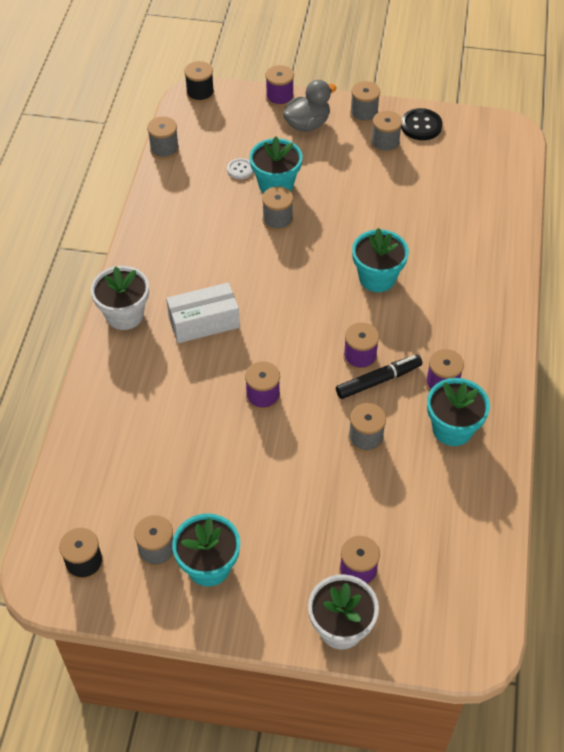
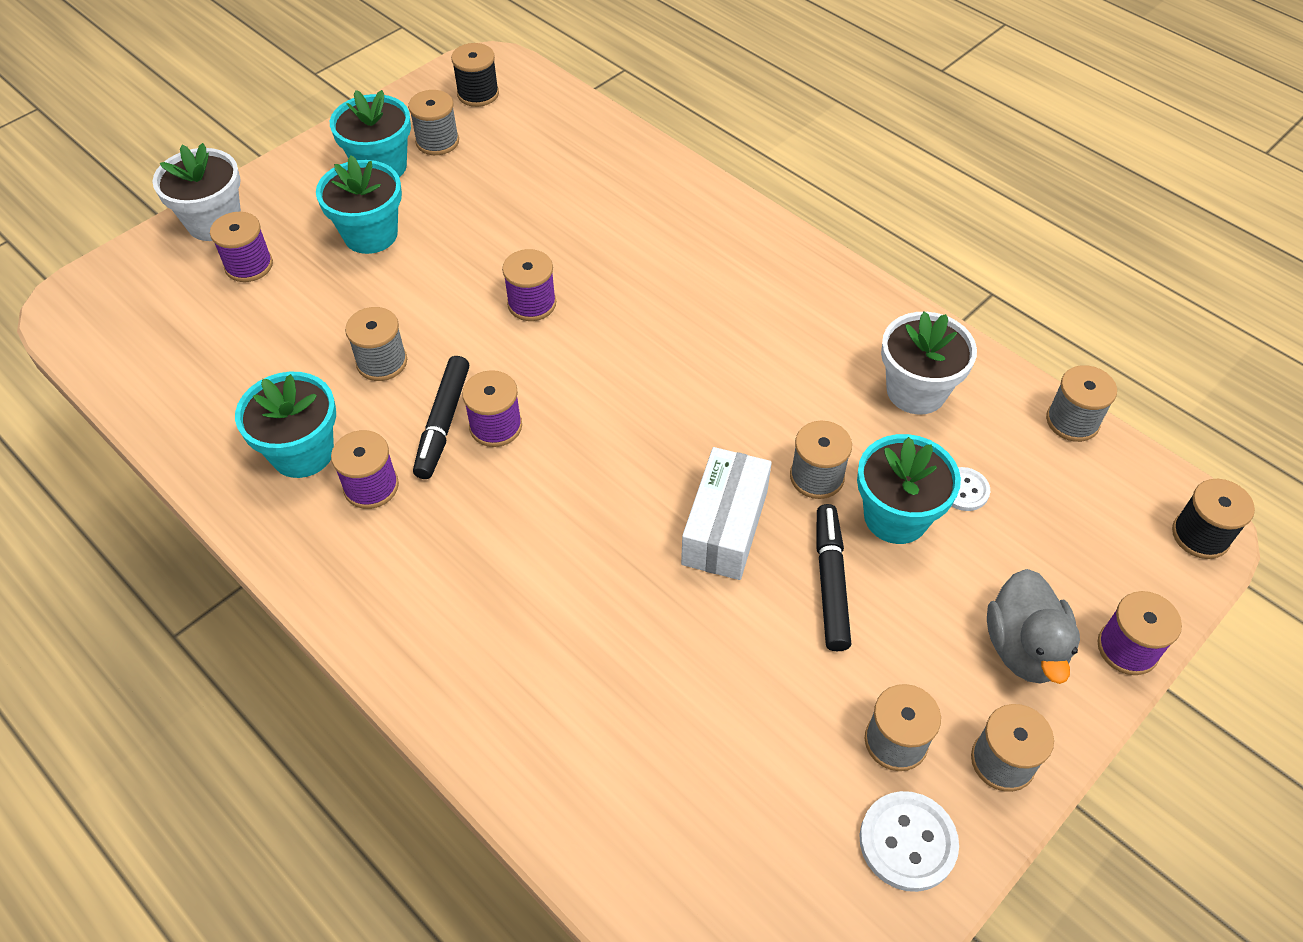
camera: 125 degrees right, 0 degrees up
(124, 315) = (767, 243): white flower pot -> white flower pot (916, 391)
(204, 322) = (692, 306): white box -> white box (725, 527)
(331, 191) = (830, 582): none -> black marker
(377, 278) = (606, 530): turquoise flower pot -> turquoise flower pot (370, 235)
(421, 126) = (907, 842): black button -> white button

